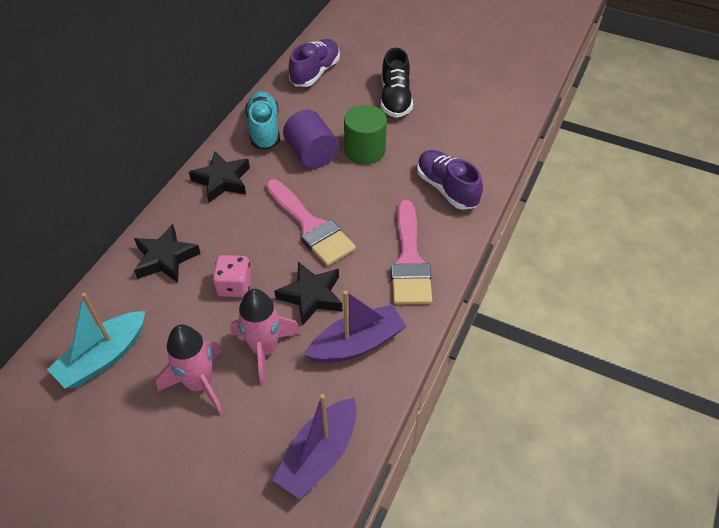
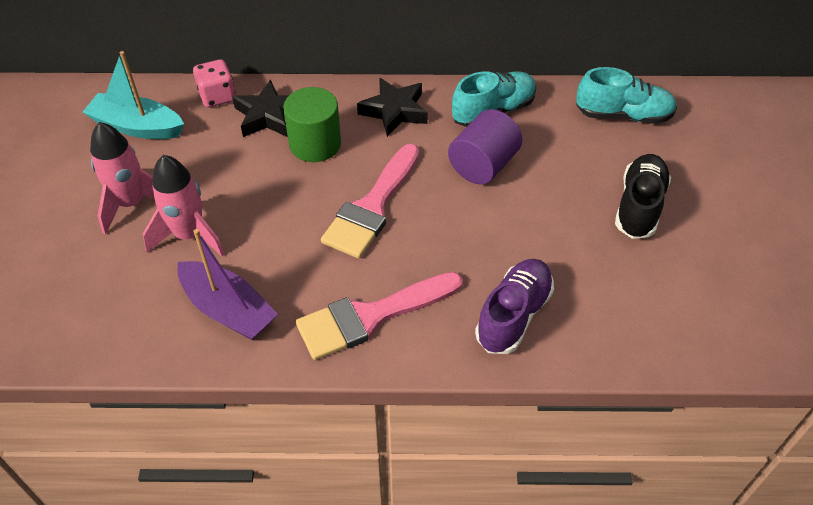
camera: 65 degrees right, 0 degrees up
(234, 286) = (259, 179): pink dice -> pink dice (217, 96)
(311, 296) = (274, 246): black star -> none
(315, 73) = (623, 115): purple shoe -> turquoise shoe
(319, 455) = (80, 328): purple boat -> none
(365, 150) = (523, 210): green cylinder -> green cylinder (315, 144)
(395, 99) = (639, 206): black shoe -> black shoe turned 135 degrees clockwise

